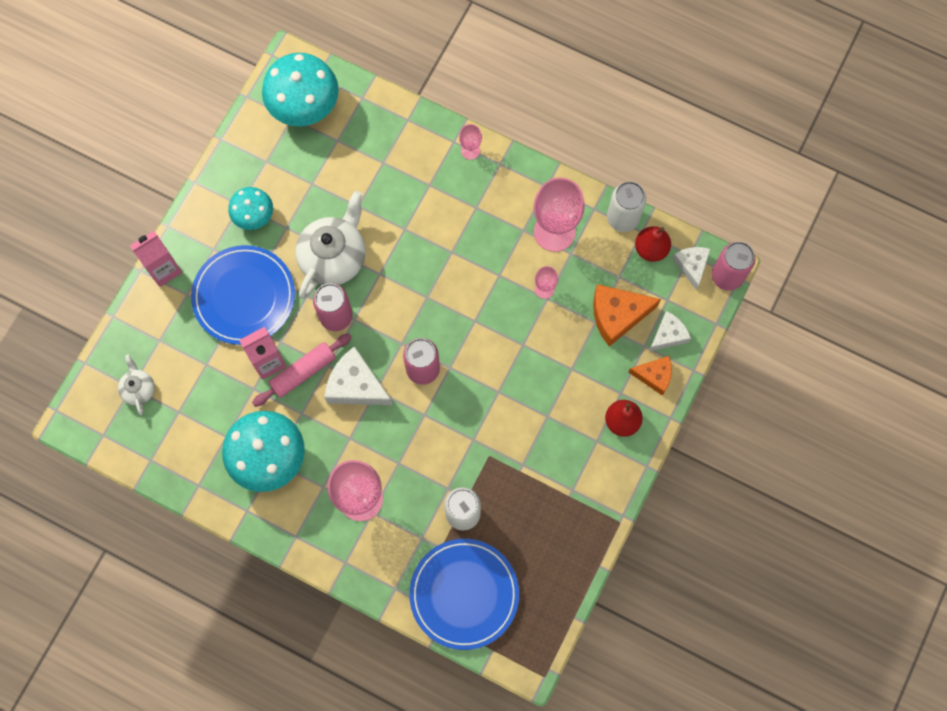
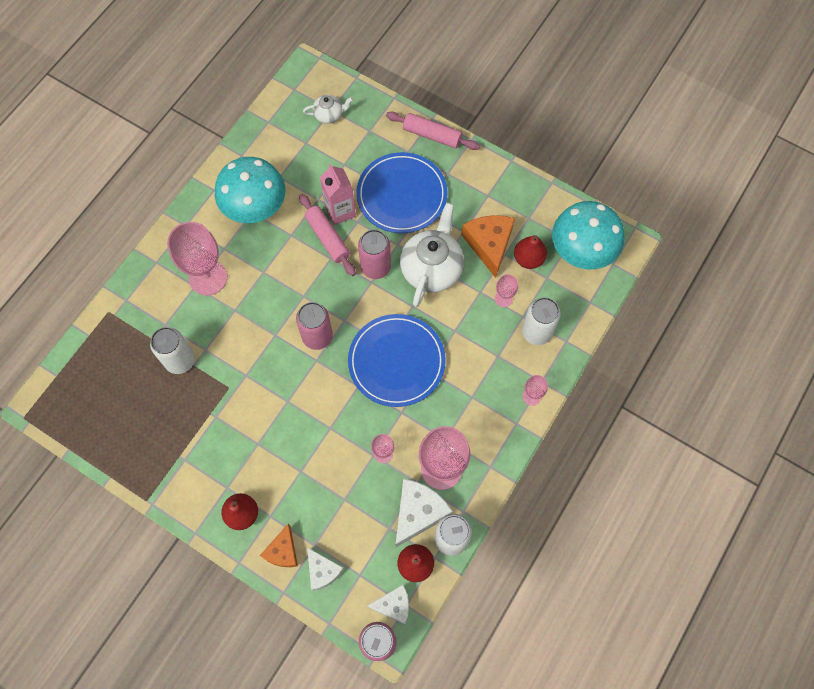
camera: 95 degrees right, 5 degrees down
(164, 269) = (432, 135): pink carton -> pink rolling pin
(254, 216) = (475, 206): turquoise mushroom -> none
(316, 159) = (528, 259): none -> red pear
(334, 257) = (432, 268): white teapot -> white teapot turned 105 degrees counterclockwise
(356, 385) = (309, 280): white cheese -> white cheese (418, 512)
(364, 182) = (503, 298): none -> pink goblet
(400, 148) = (536, 332): none -> white can
(464, 594) = (109, 356): blue plate -> blue plate (396, 361)
(617, 315) = (349, 522): orange cheese -> orange cheese (489, 244)

